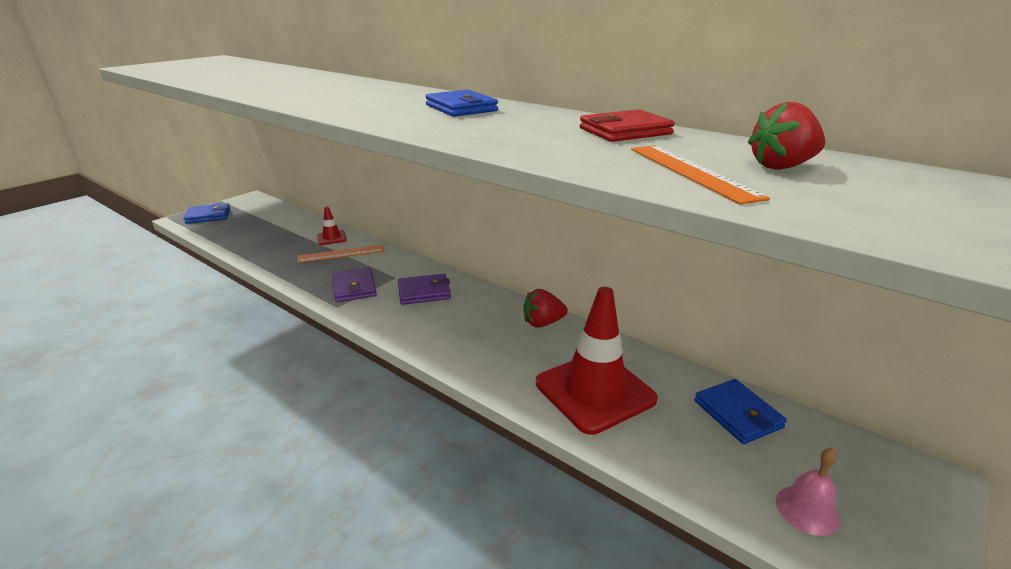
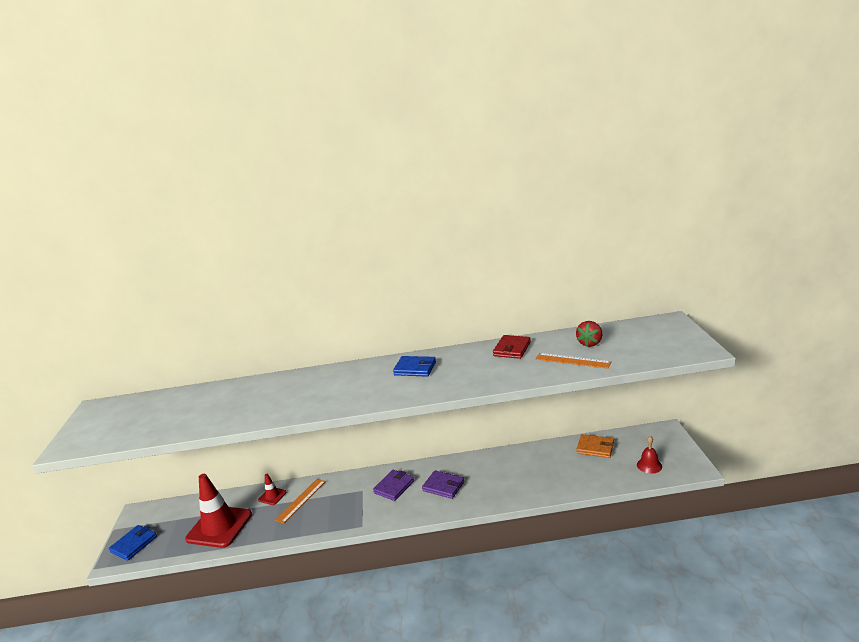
camera: 40 degrees left, 5 degrees down
(354, 288) = (351, 511): purple wallet -> purple wallet (443, 486)
(543, 323) = (476, 462): red strawberry -> none
(594, 391) = (540, 475): red traffic cone -> red traffic cone (219, 526)
(738, 414) = (595, 448): blue wallet -> orange wallet
(807, 510) = (649, 465): pink bell -> red bell

